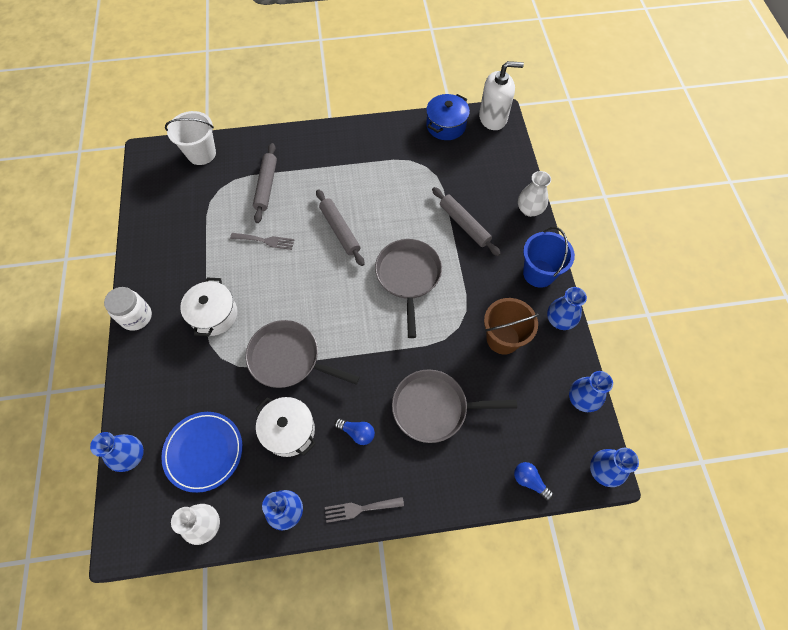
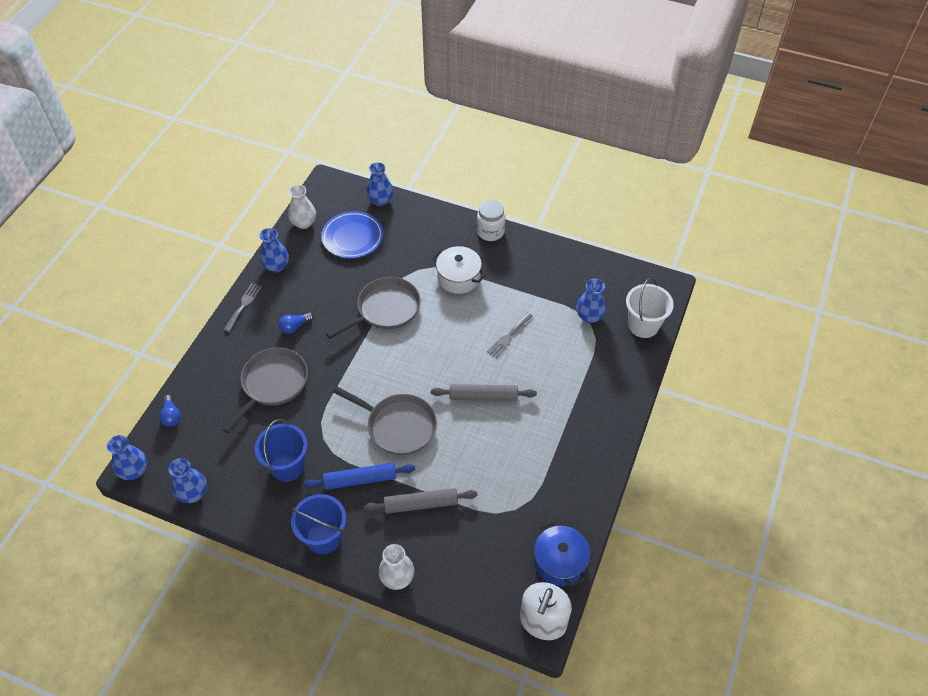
camera: 120 degrees right, 10 degrees down
(266, 186) = (572, 360): grey rolling pin -> none
(289, 431) = (329, 288): white pot -> none
(474, 277) = (360, 480): none -> blue rolling pin
(503, 339) = (287, 466): brown bucket -> blue bucket
(529, 481) = (171, 416): blue light bulb -> blue light bulb turned 90 degrees clockwise
(559, 320) = (268, 524): blue vase -> blue vase (589, 316)

